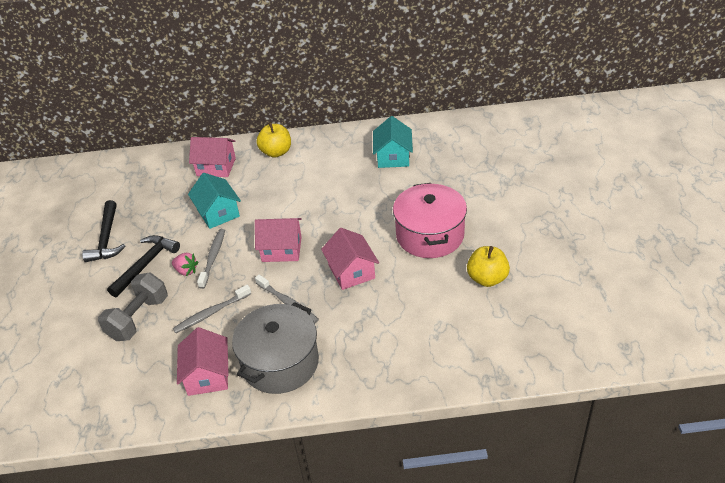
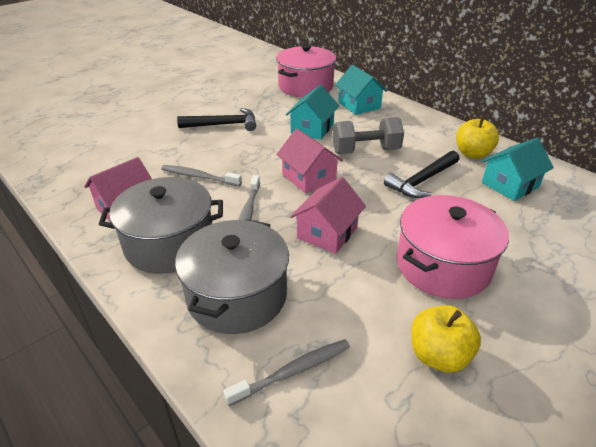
camera: 50 degrees right, 5 degrees down
(106, 239) = (233, 99): black hammer -> black hammer (422, 181)
(138, 318) = (165, 147): grey dumbbell -> grey dumbbell (365, 151)
(144, 181) = (305, 86): none -> pink pot
(186, 271) = (234, 144): pink strawberry -> none
(213, 258) = (261, 149): grey toothbrush -> grey toothbrush (293, 371)
(216, 167) = (359, 105): pink house -> turquoise house
(276, 152) = (414, 122): yellow apple -> yellow apple (472, 154)
(367, 345) = (237, 295): none -> grey pot

